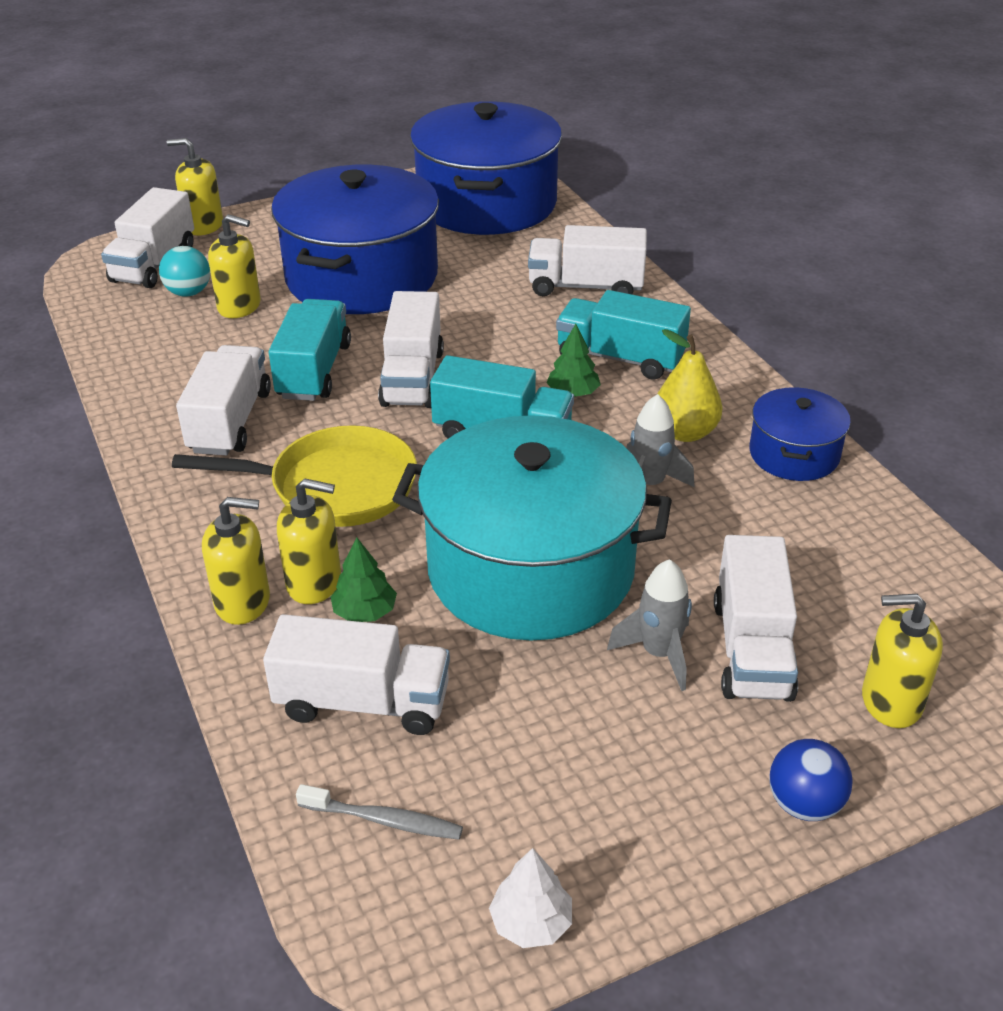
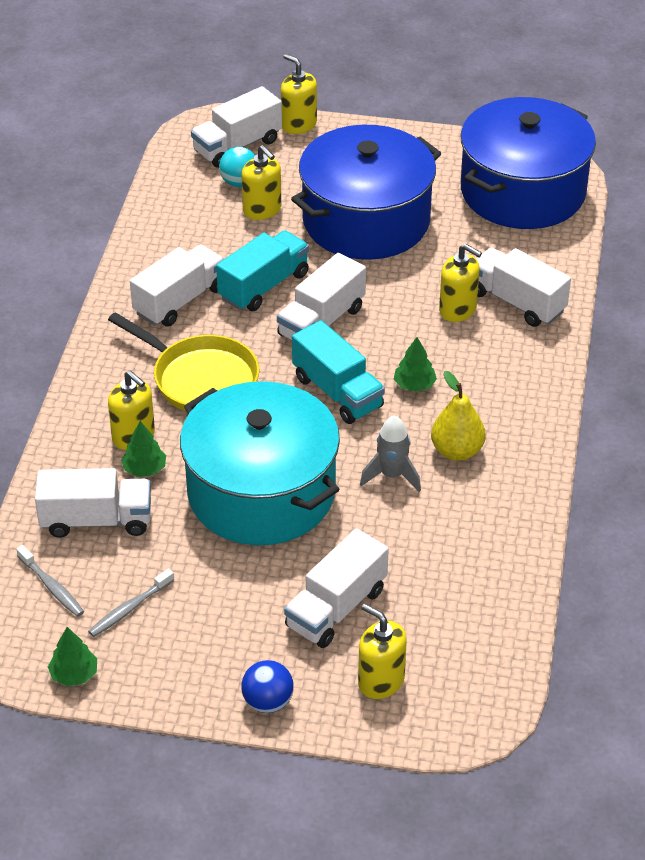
camera: 35 degrees right, 5 degrees up
(243, 602) = (86, 428): yellow soap dispenser -> yellow soap dispenser (458, 309)
(363, 702) = (96, 520): white truck -> white truck turned 45 degrees counterclockwise
(515, 788) = (130, 608): none -> grey toothbrush
(531, 922) = (74, 674): white tree -> green tree
(620, 358) = (476, 373): turquoise truck -> none
(659, 654) = (280, 581): grey rocket -> none
(794, 454) = (512, 503): blue pot -> none

